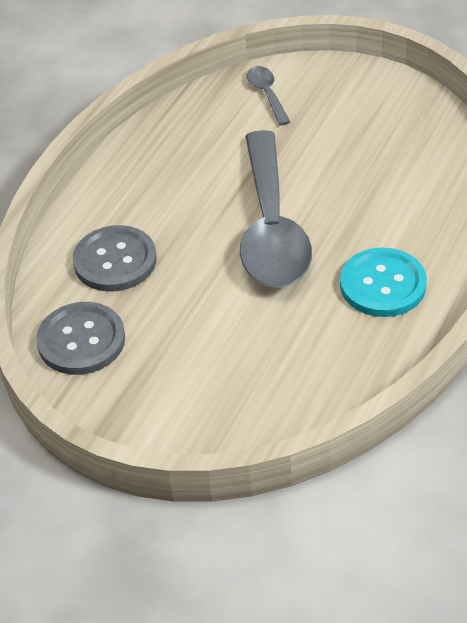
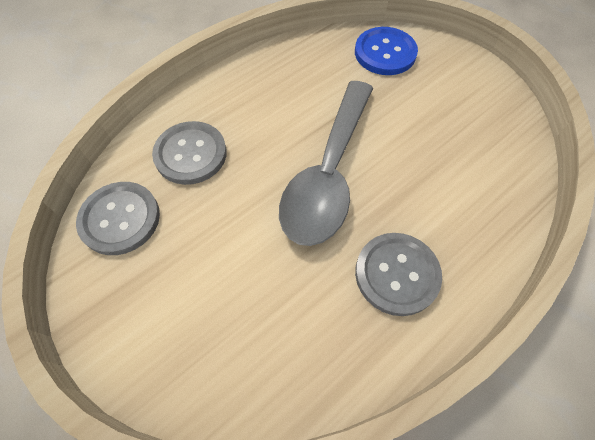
camera: 20 degrees right, 15 degrees up
(267, 94) = (385, 53): grey spoon -> blue button
(383, 284) = (396, 274): turquoise button -> grey button

